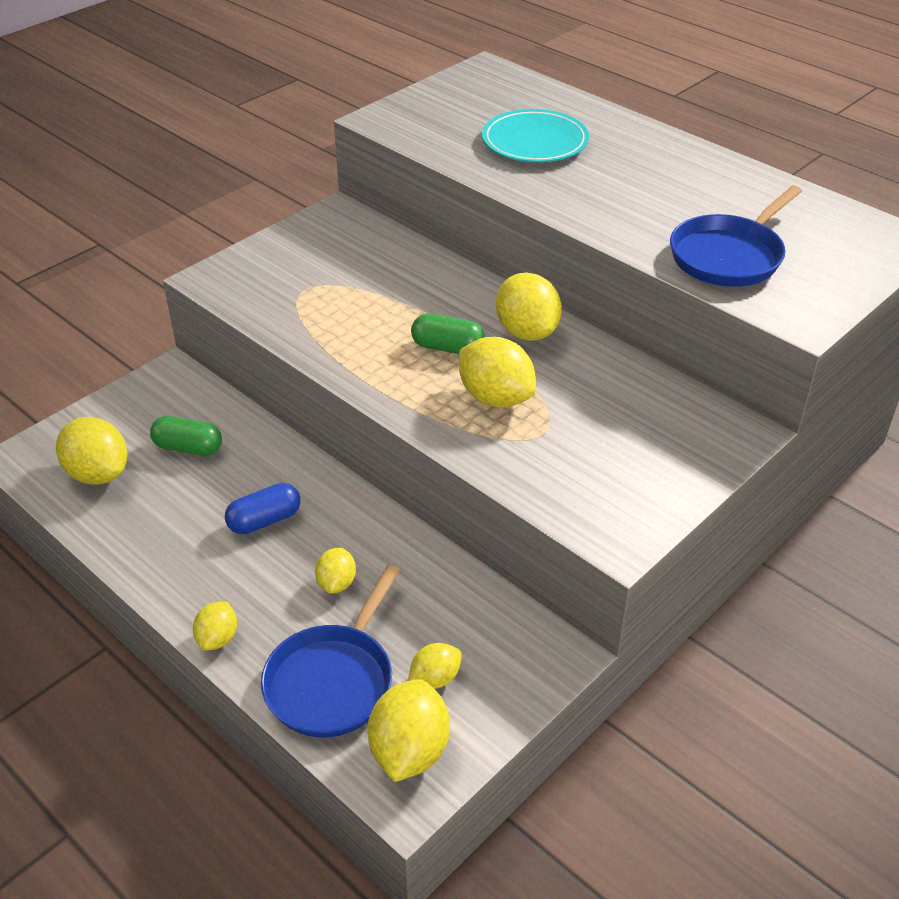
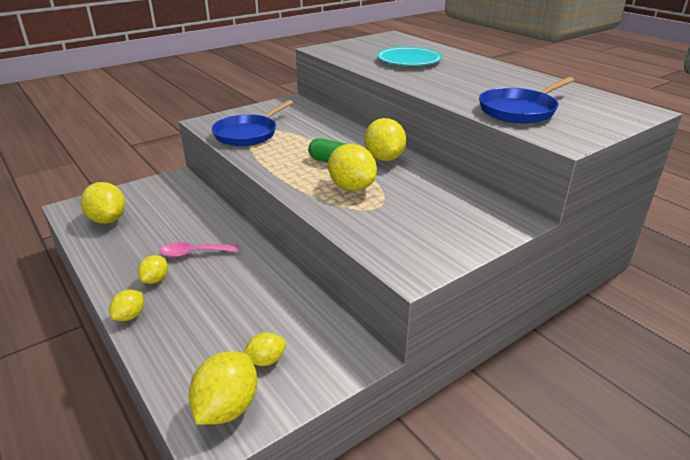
camera: 10 degrees right, 10 degrees down
(188, 448) = (167, 212): green capsule -> none
(264, 520) = (193, 253): blue capsule -> pink spoon
(333, 681) = (193, 352): blue pan -> blue pan (248, 134)
(337, 583) = (223, 293): yellow lemon -> yellow lemon (155, 280)

